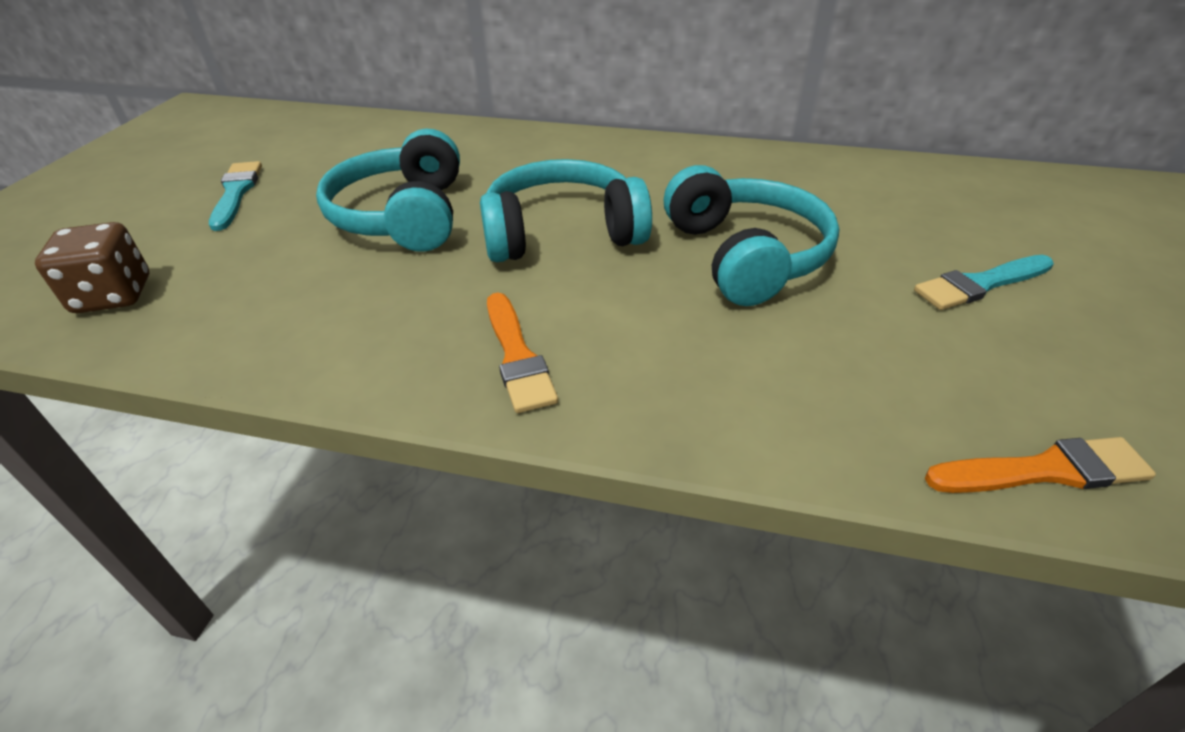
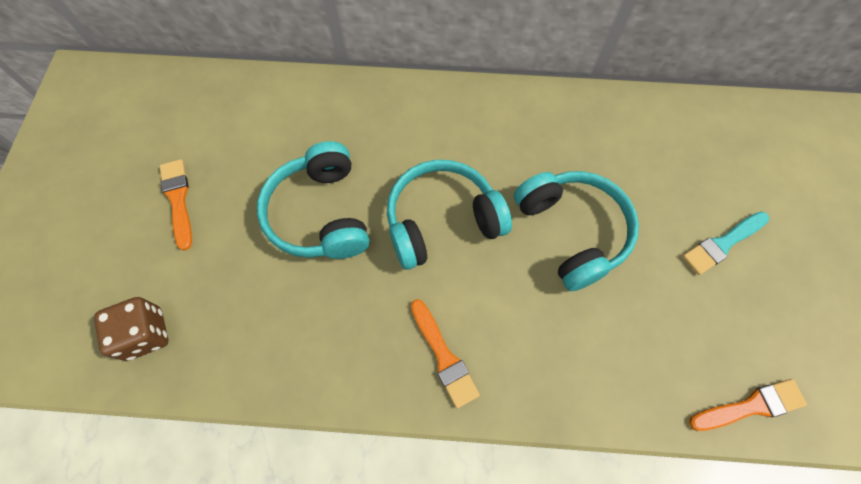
camera: 10 degrees left, 25 degrees up
(236, 193) = (178, 200): turquoise brush -> orange brush

